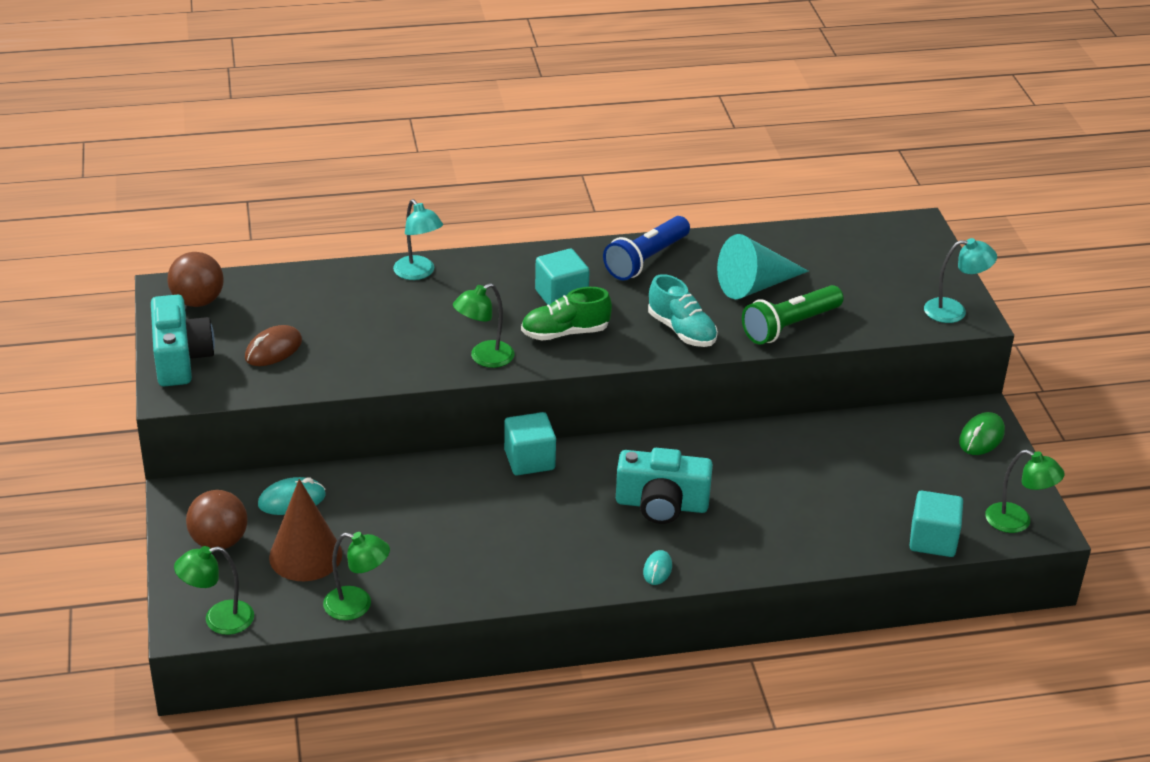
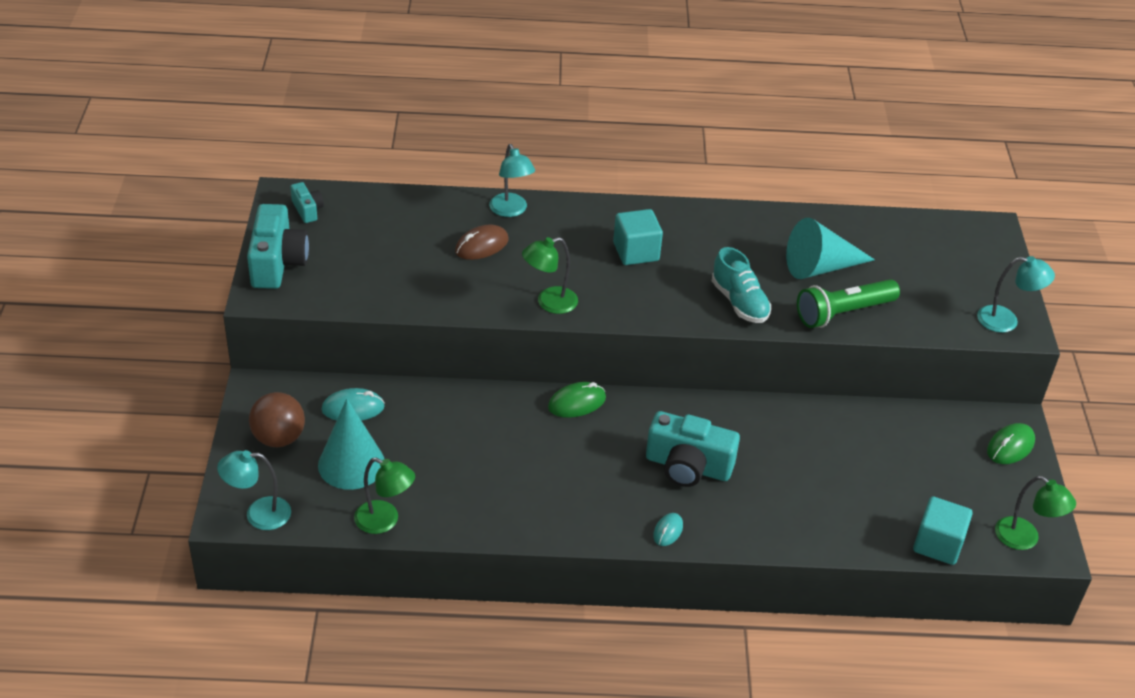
camera: 10 degrees right, 5 degrees up
(198, 301) = (307, 210): brown ball -> turquoise camera
(218, 620) = (258, 514): green lamp -> turquoise lamp
(273, 350) = (361, 266): brown mouse -> brown mouse (481, 246)
(305, 555) = (351, 464): brown cone -> turquoise cone
(529, 460) = (576, 403): turquoise cube -> green mouse
(565, 333) = (630, 289): green shoe -> none
(646, 260) = (724, 227): blue flashlight -> none

